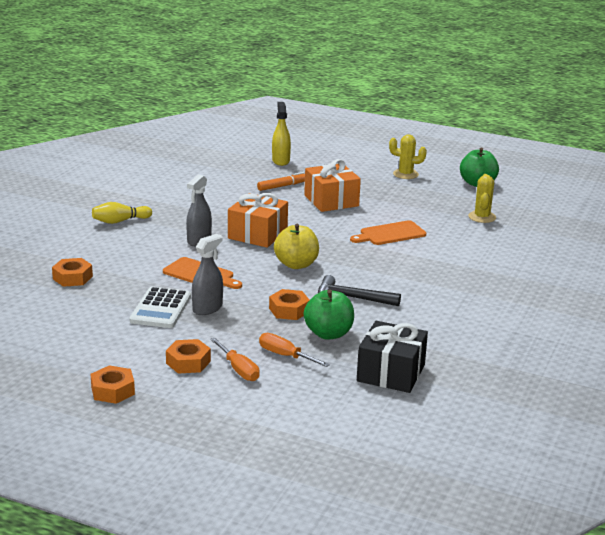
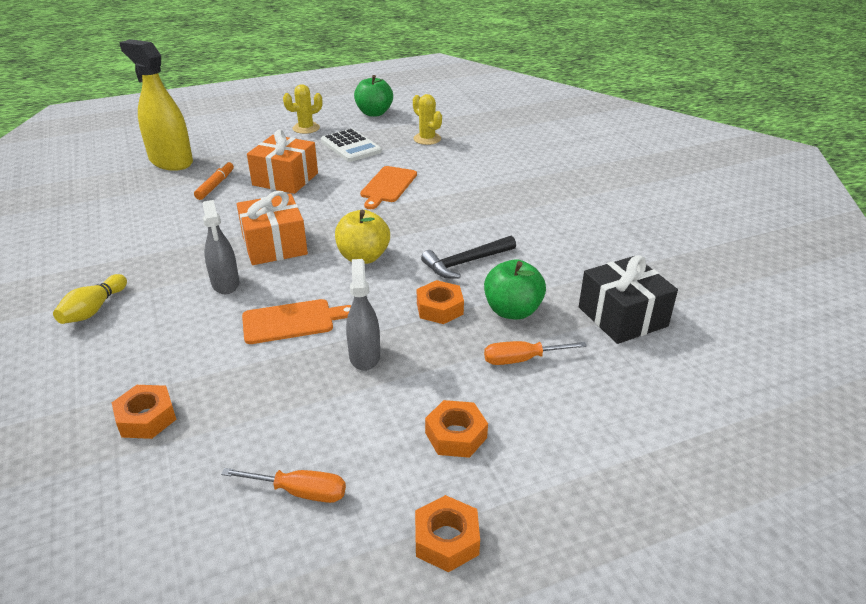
camera: 45 degrees left, 10 degrees up
(161, 309) = (318, 389): white calculator -> white calculator (351, 146)
(238, 369) = (513, 406): orange screwdriver -> orange screwdriver (299, 492)
(280, 161) = (171, 161): yellow spray bottle -> yellow spray bottle, size x1.69

